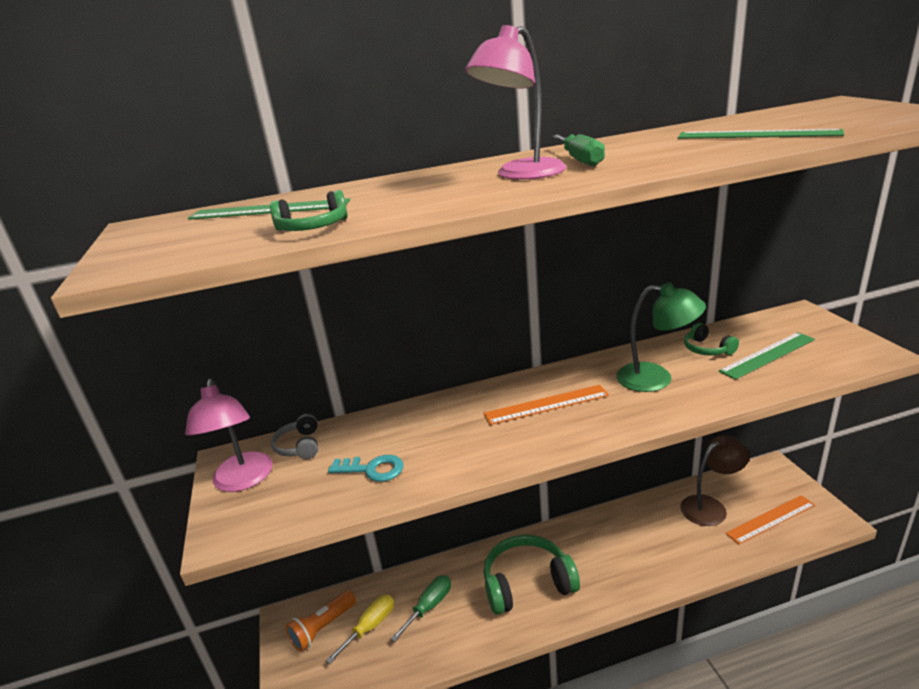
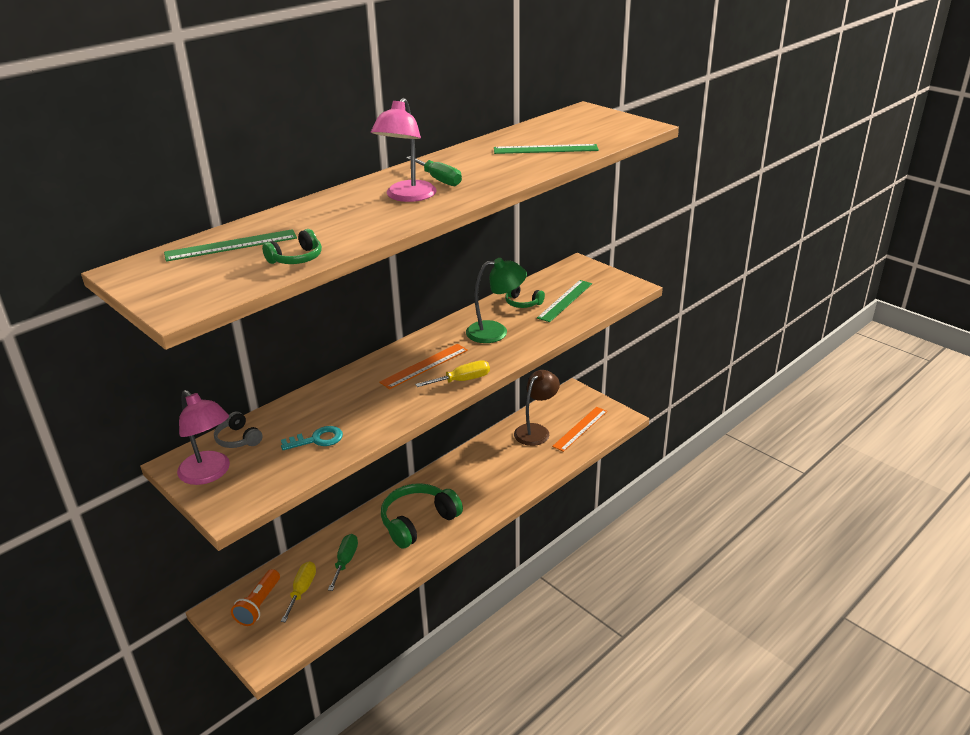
camera: 30 degrees left, 5 degrees up
(583, 434) = (462, 380): none -> yellow screwdriver

